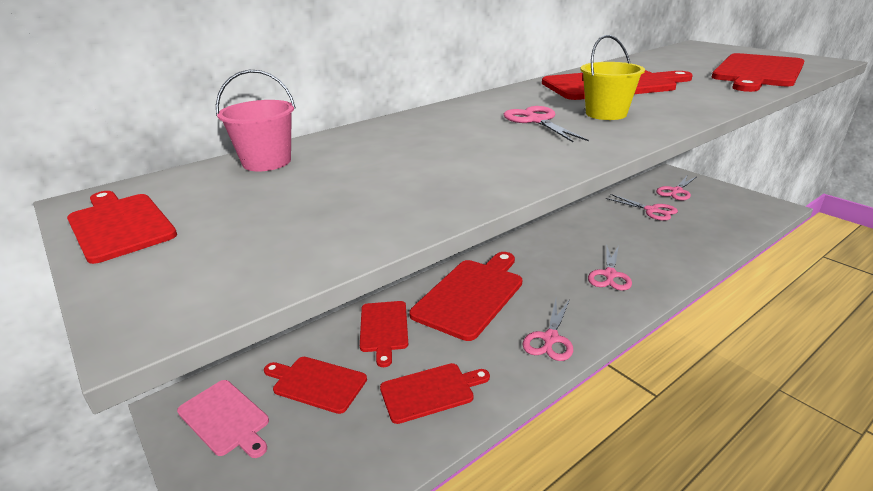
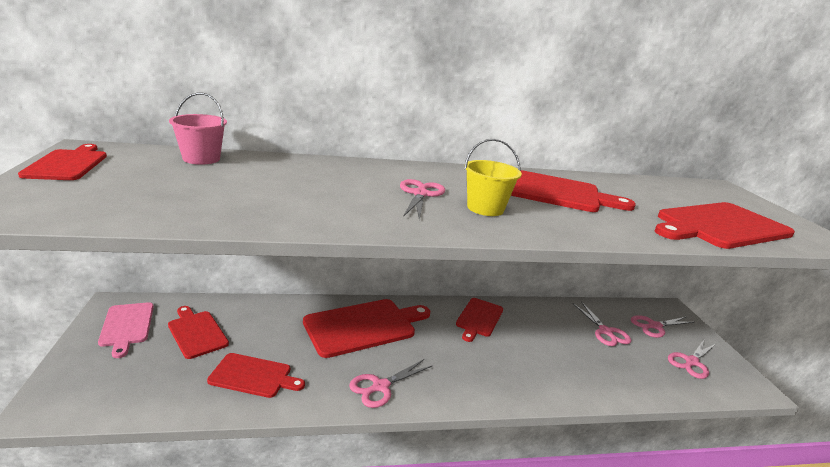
camera: 25 degrees right, 5 degrees down
(384, 328) = (278, 319): red cutting board -> red cutting board (479, 318)
(609, 275) = (493, 364): pink scissors -> pink scissors (691, 362)

